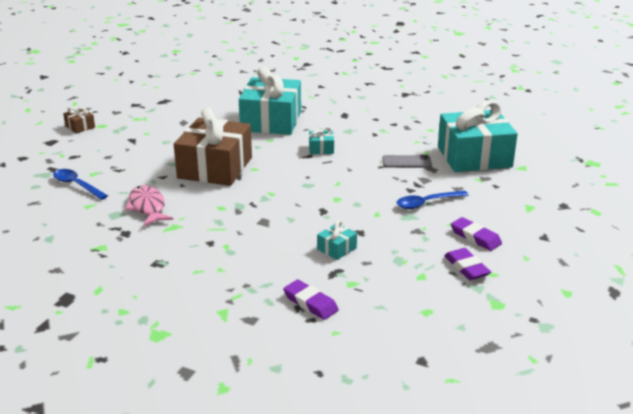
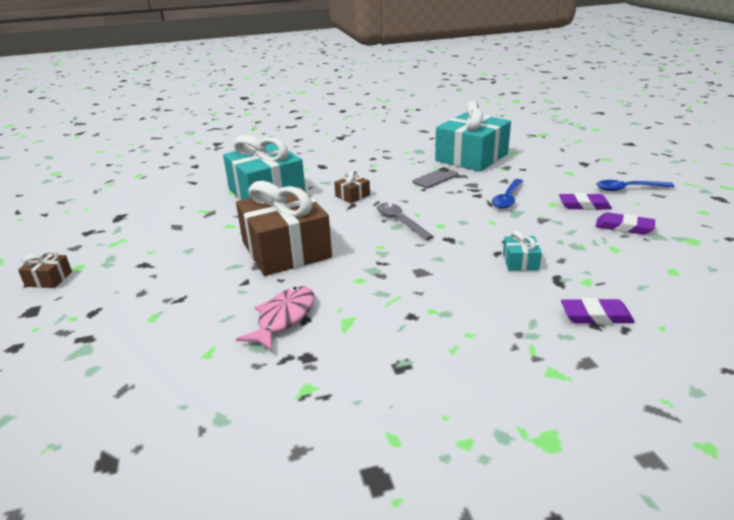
camera: 40 degrees left, 0 degrees up
(77, 185) = (152, 339): blue spoon -> blue spoon (628, 189)
(147, 207) = (283, 318): pink fish -> pink fish turned 90 degrees clockwise
(316, 183) = (400, 221): none -> grey spoon
(321, 149) = (352, 196): turquoise gift -> brown gift

